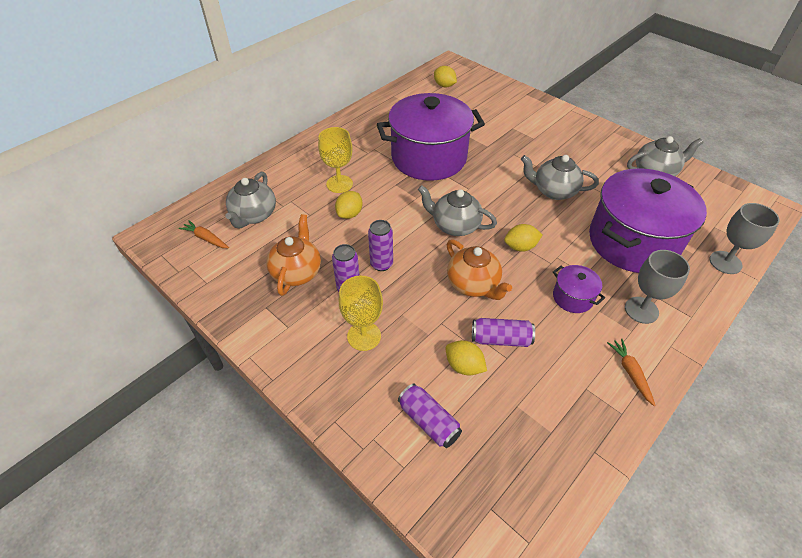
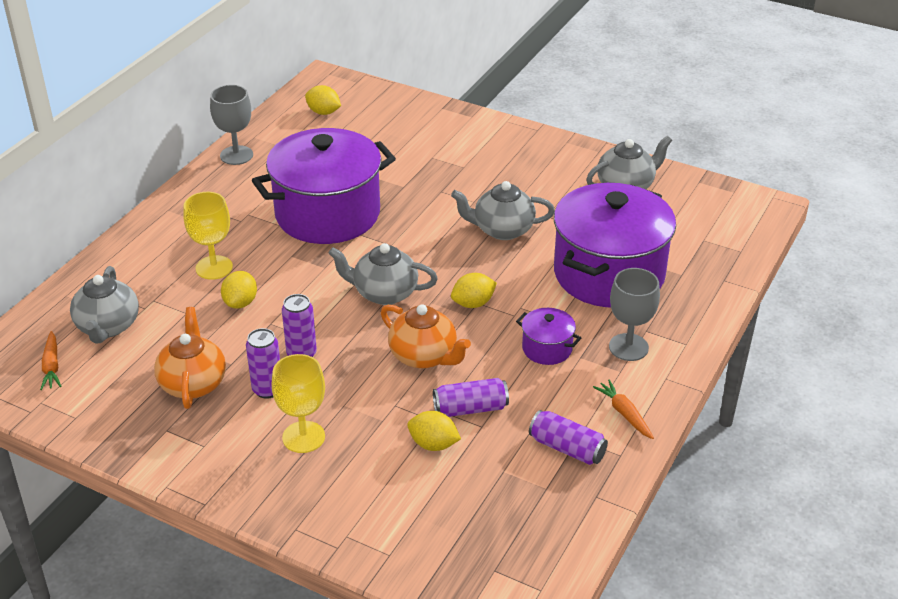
camera: 15 degrees left, 10 degrees down
(206, 238) = (52, 366): orange carrot -> orange carrot turned 120 degrees counterclockwise
(428, 421) = (406, 506): purple can -> purple can (567, 448)
(725, 262) = (719, 278): grey goblet -> grey goblet (236, 155)

